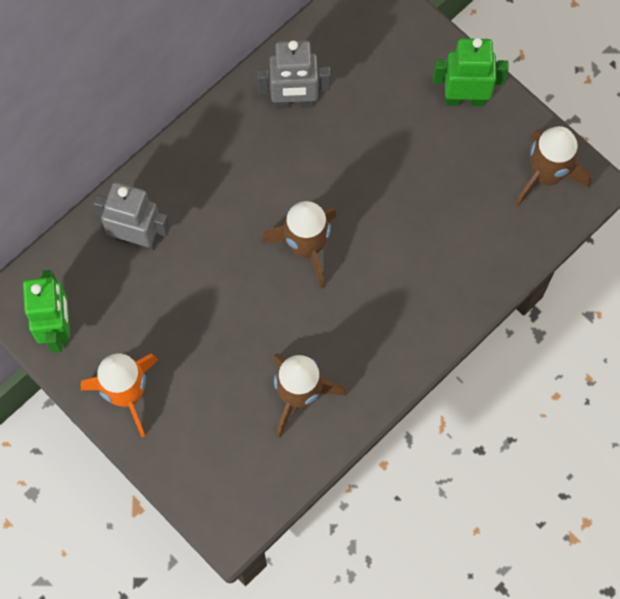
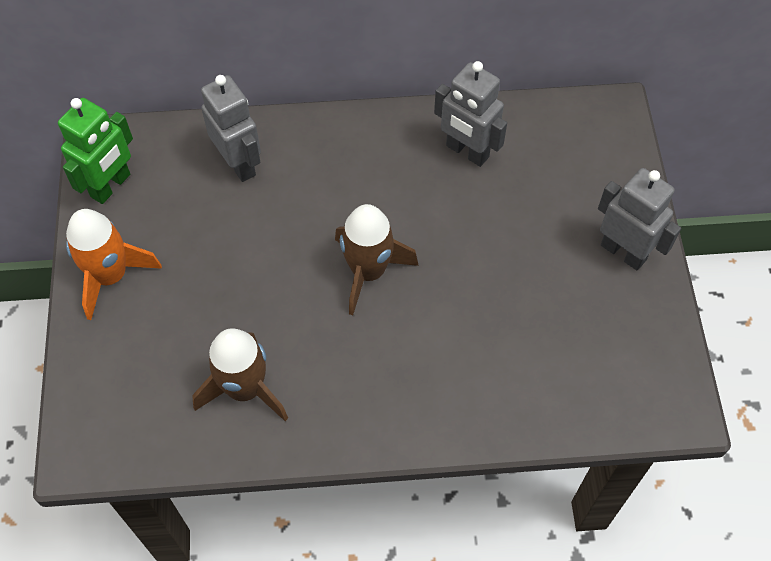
camera: 40 degrees right, 10 degrees down
(465, 99) = (623, 252): green robot -> grey robot
(546, 176) = (645, 372): brown rocket -> none

